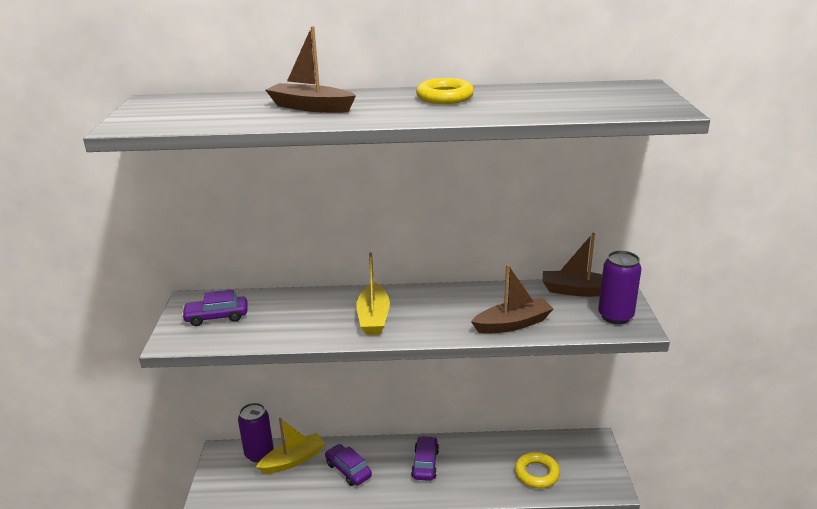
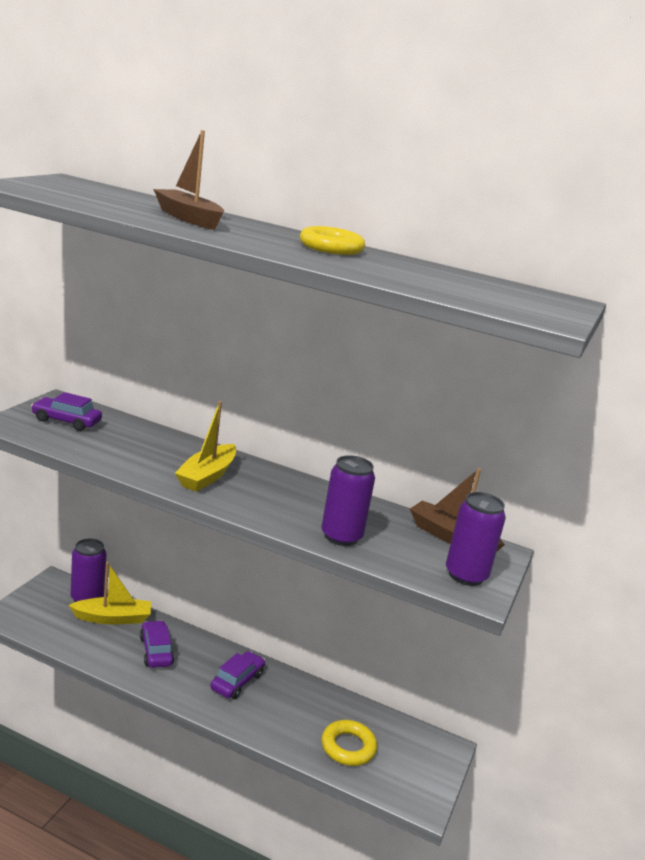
camera: 20 degrees right, 5 degrees down
(513, 324) = (341, 536): brown boat -> purple can

